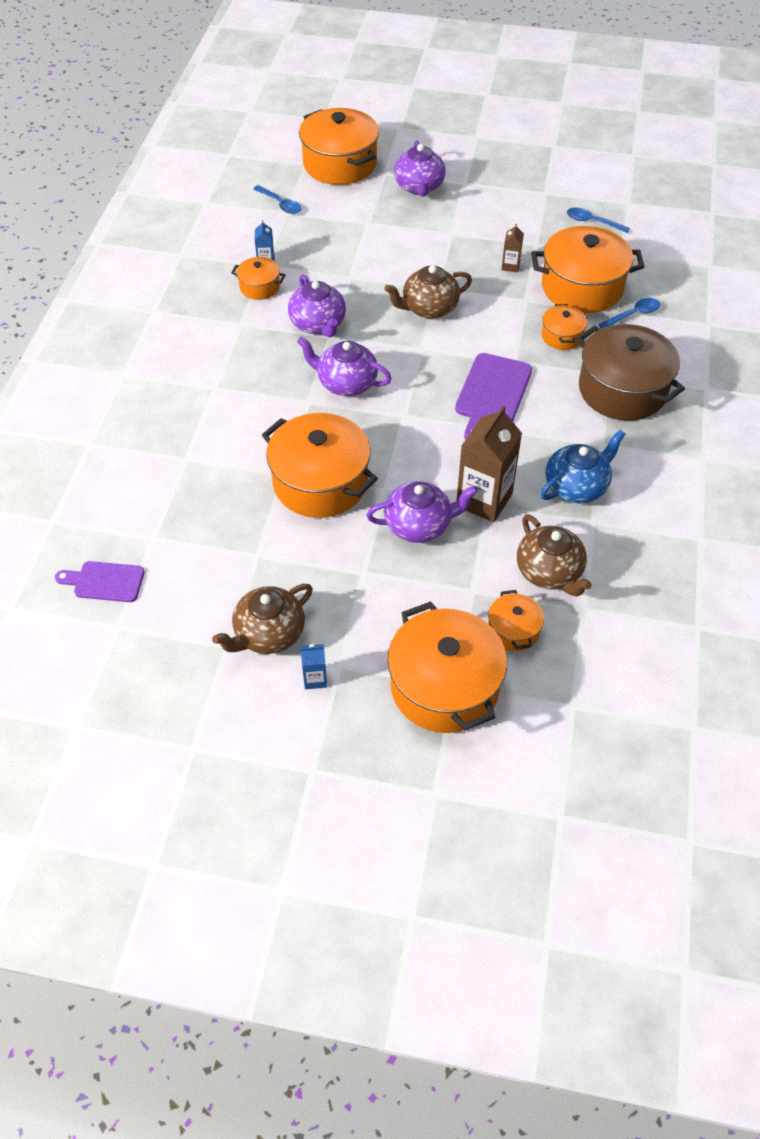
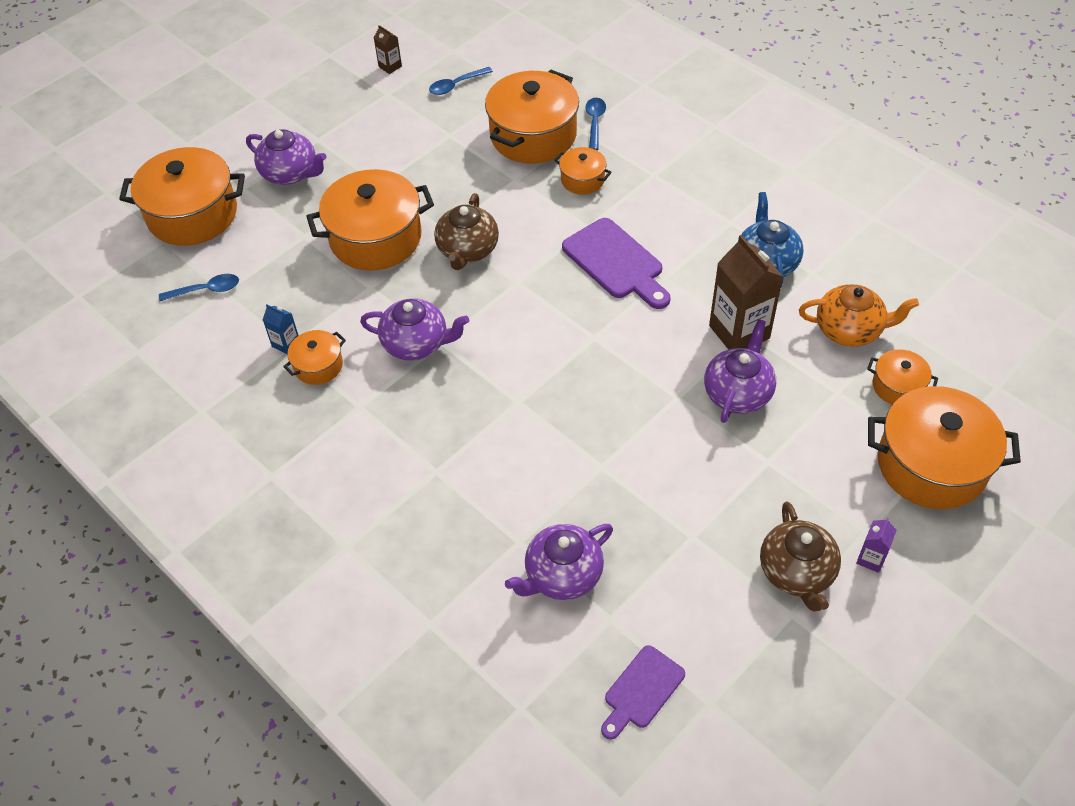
camera: 55 degrees left, 0 degrees up
(315, 678) = (871, 559): blue carton -> purple carton
(320, 482) = (633, 442): orange pot -> orange pot (375, 238)
(346, 383) = (517, 360): purple teapot -> purple teapot (562, 575)
(510, 266) = (463, 166): brown carton -> brown carton (390, 66)
(549, 572) = (849, 330): brown teapot -> orange teapot
(622, 390) = (677, 176): brown pot -> none

